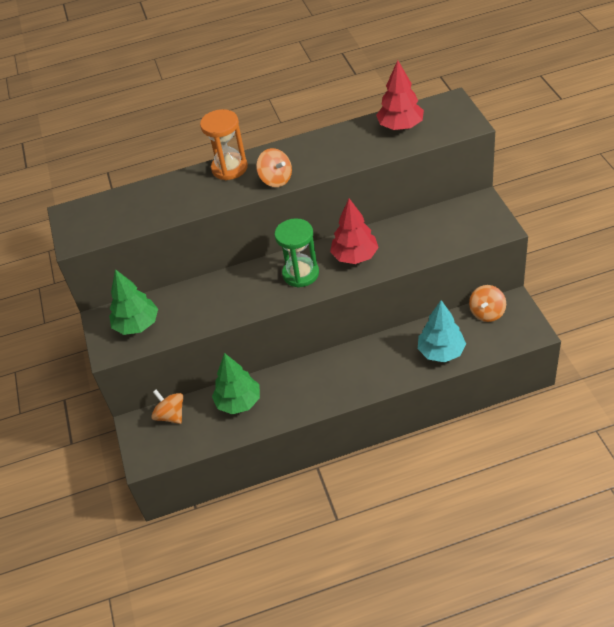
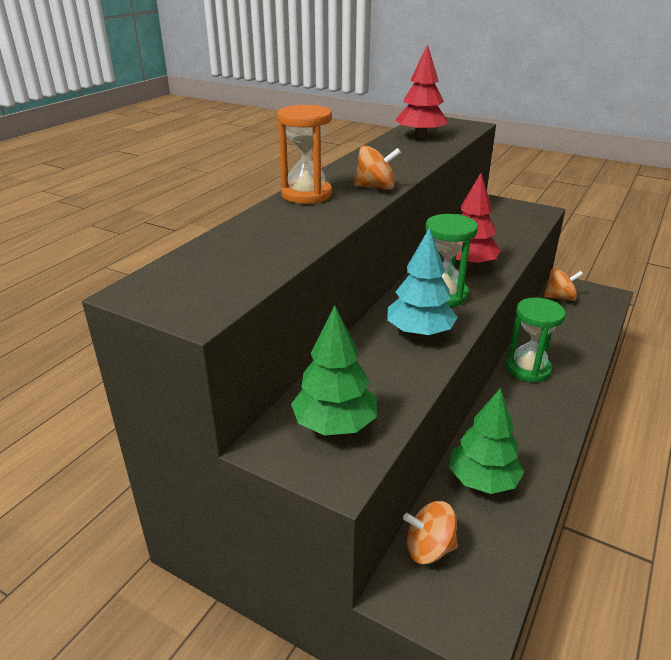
camera: 50 degrees left, 15 degrees down
(367, 355) = (528, 369): none -> green hourglass
(441, 352) = (577, 337): turquoise tree -> turquoise tree (419, 333)
(487, 313) = (560, 297): orange spinning top -> orange spinning top turned 75 degrees counterclockwise

